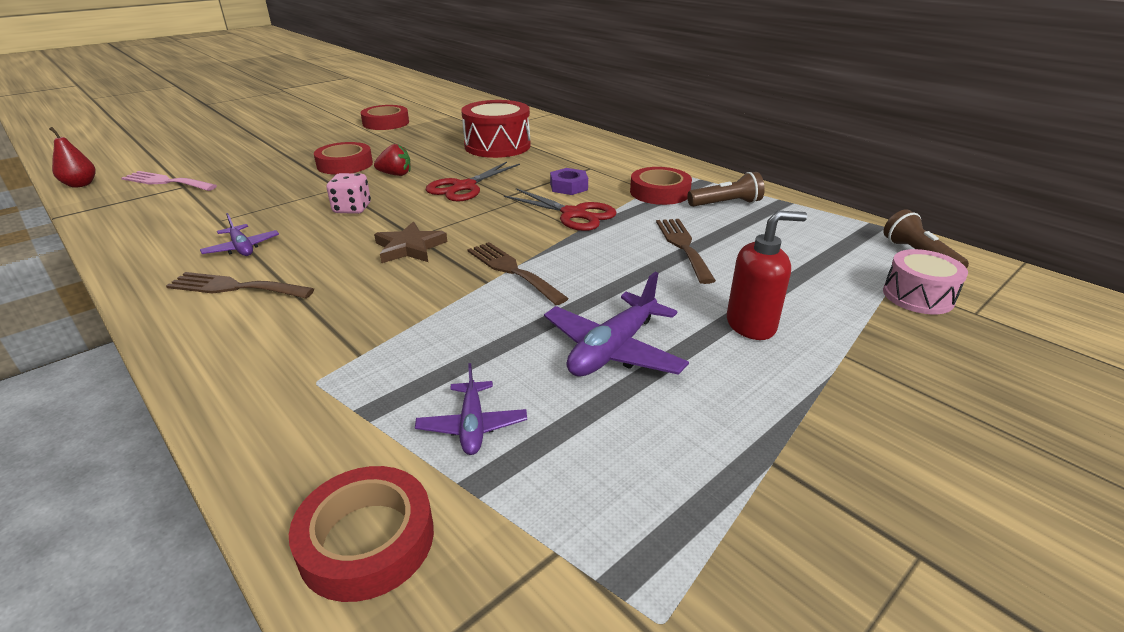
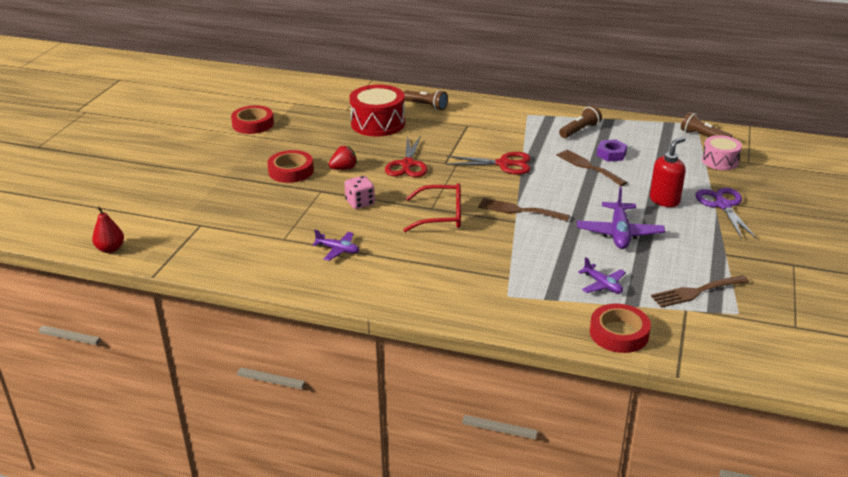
camera: 30 degrees left, 0 degrees up
(166, 182) = (178, 226): pink fork -> none
(235, 287) = (380, 272): brown fork -> brown fork (696, 292)
(410, 247) = (441, 216): brown star -> red glasses
(569, 187) = (474, 145): purple nut -> purple nut (611, 154)
(572, 142) = (426, 106): none -> brown flashlight
(659, 192) = (533, 133): red tape -> none
(856, 367) = (723, 205): none -> purple scissors

